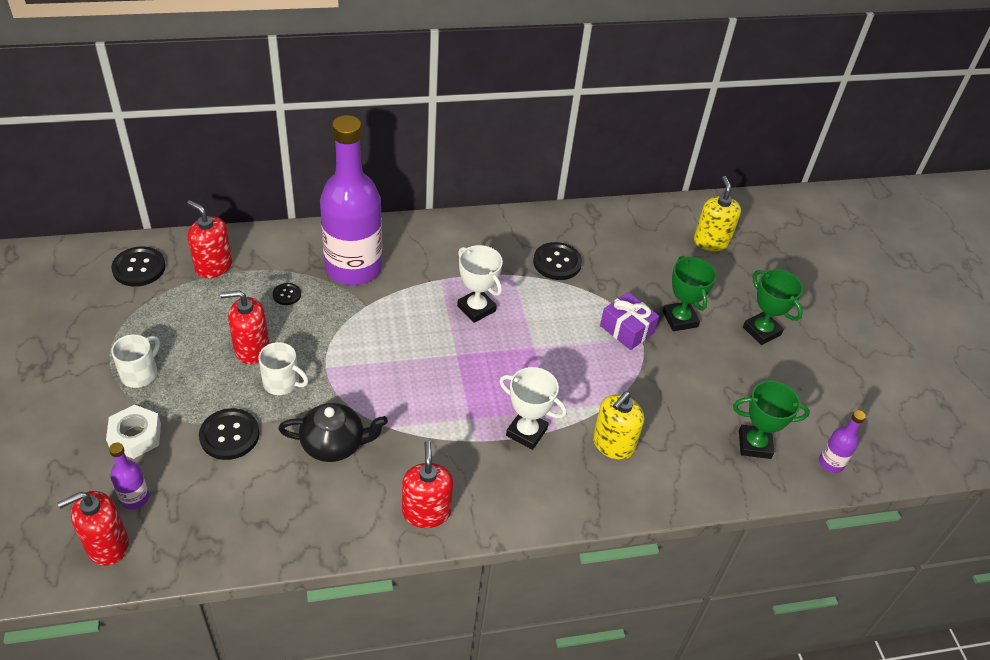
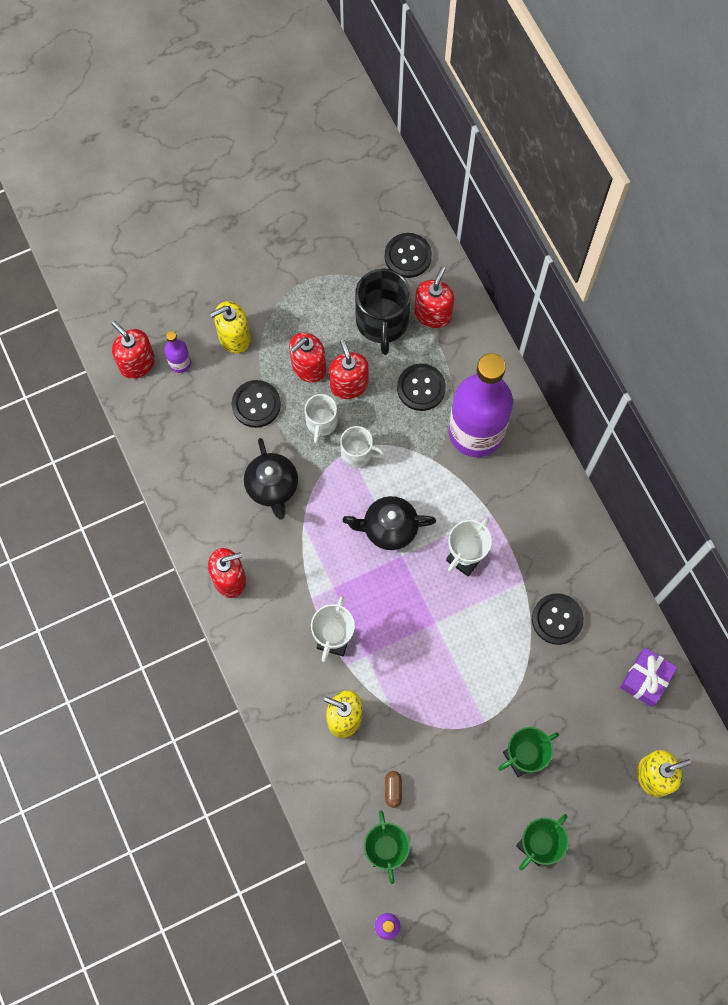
camera: 80 degrees right, 25 degrees up
(135, 436) = (234, 337): white nut -> yellow soap dispenser
(140, 373) = (294, 312): white mug -> white mug (358, 453)
(198, 305) = (382, 322): none -> black mug
(212, 377) = (308, 367): none -> red soap dispenser
(287, 295) = (421, 388): black button -> black button, size x1.85
(423, 357) = (389, 528): none -> black teapot
(627, 329) = (489, 706): purple gift -> purple gift (645, 679)
(695, 423) = (393, 790): none -> brown capsule

